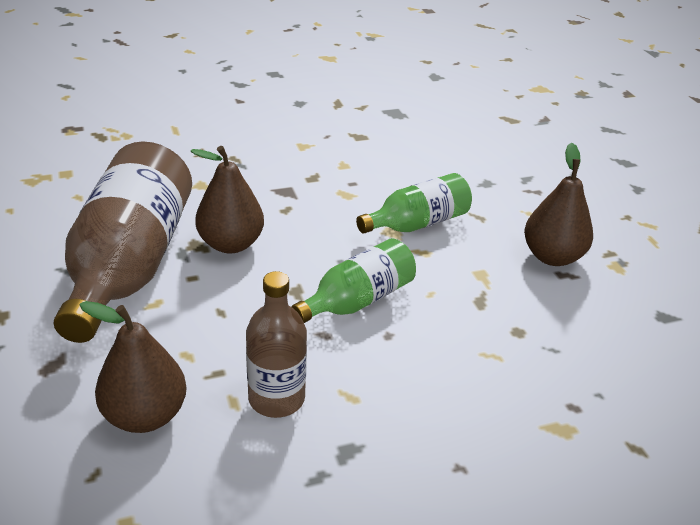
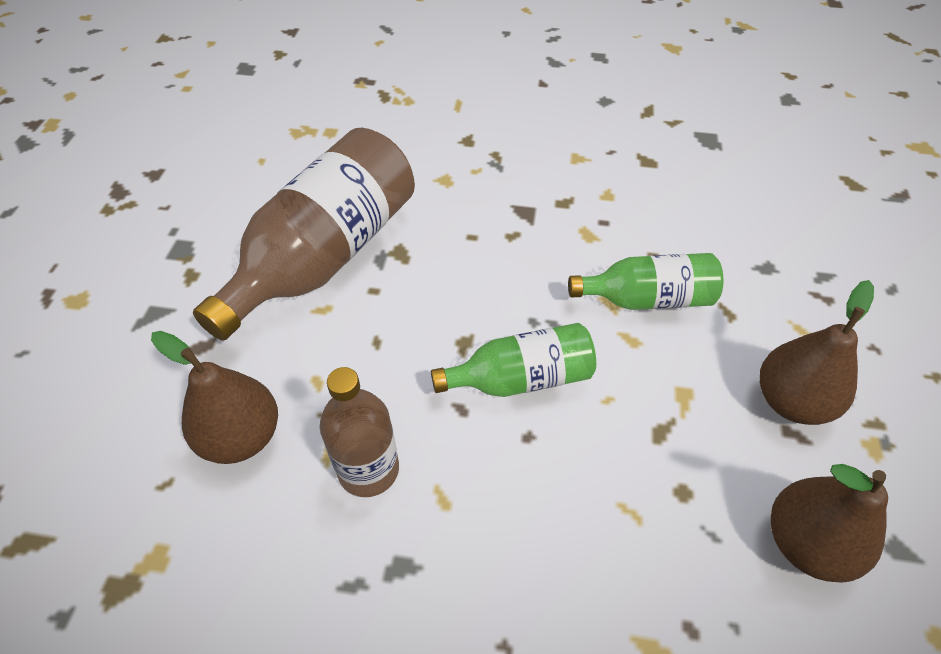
camera: 30 degrees right, 15 degrees up
(231, 244) = (432, 262): brown pear -> brown pear (806, 543)

